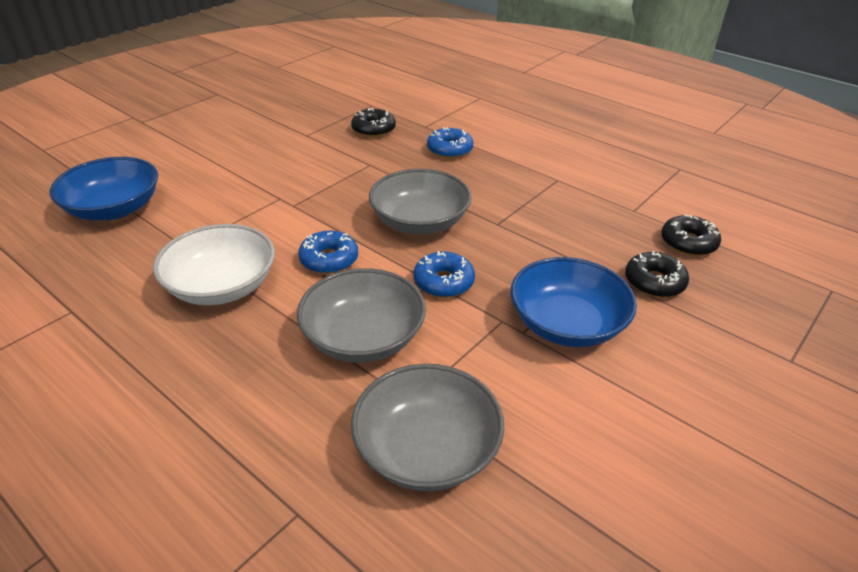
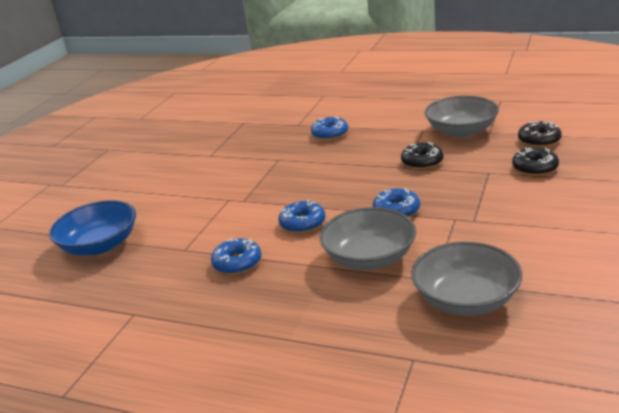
camera: 15 degrees left, 10 degrees down
(222, 286) = (237, 263): white bowl -> blue donut
(373, 129) = (260, 137): black donut -> black donut (422, 162)
(419, 222) = (348, 182): grey bowl -> grey bowl (461, 131)
(567, 324) = (498, 207): blue bowl -> none

